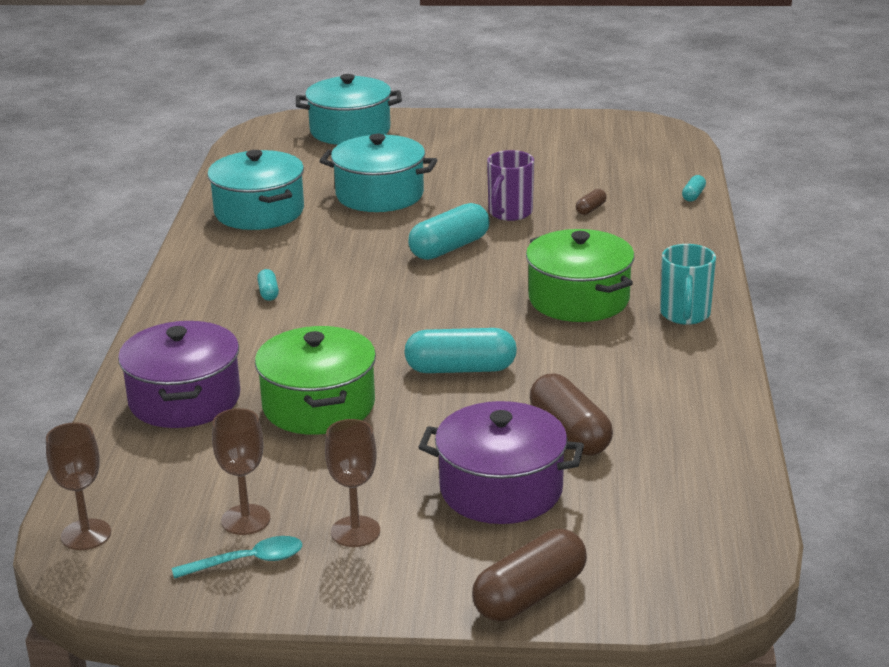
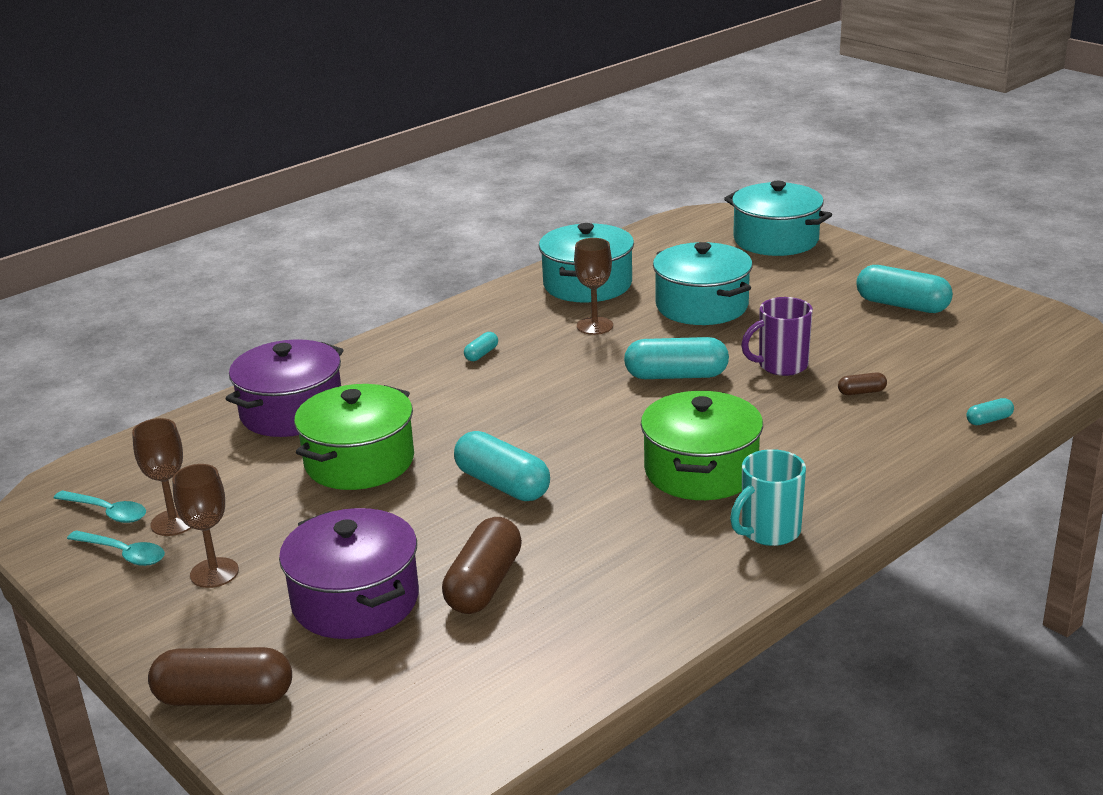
camera: 45 degrees right, 0 degrees up
(86, 535) = (83, 479): brown goblet -> brown goblet (595, 326)
(166, 544) = (107, 512): none -> turquoise spoon
(519, 145) = (902, 305): none -> turquoise capsule

